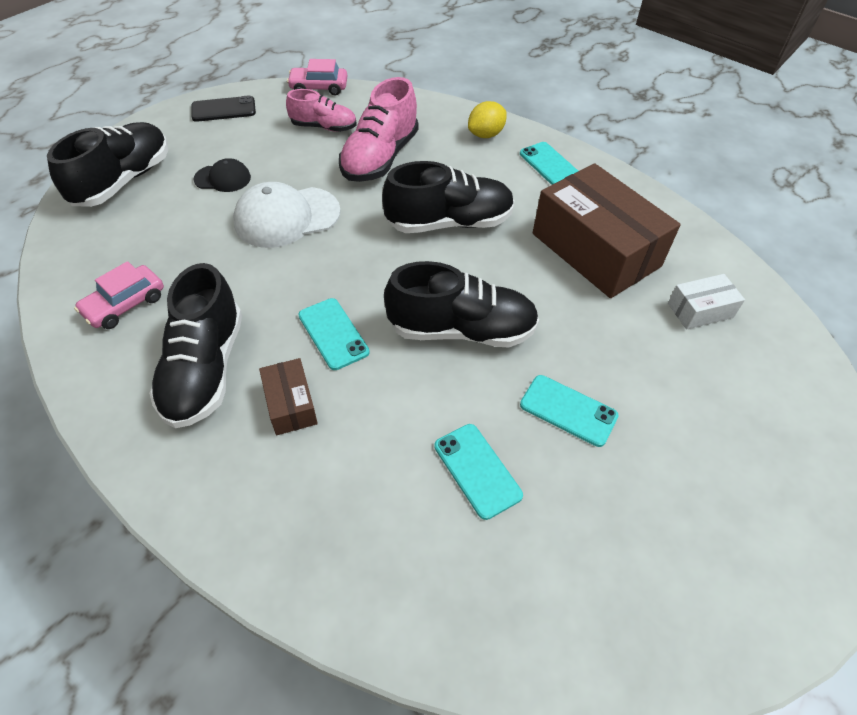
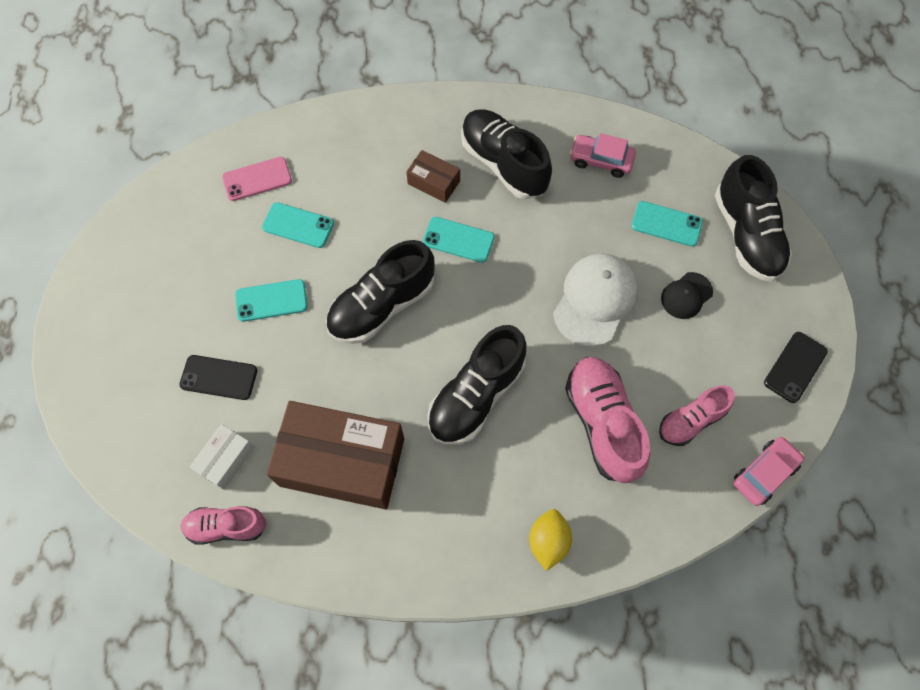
camera: 140 degrees right, 15 degrees up
(125, 304) = (601, 160): pink car -> pink car turned 75 degrees counterclockwise
(480, 575) = (257, 179): none -> pink phone
(550, 165) = (454, 545): turquoise phone -> turquoise phone (666, 224)
(671, 377) = (219, 377): none -> black phone
(724, 269) = (226, 526): none -> pink shoe

